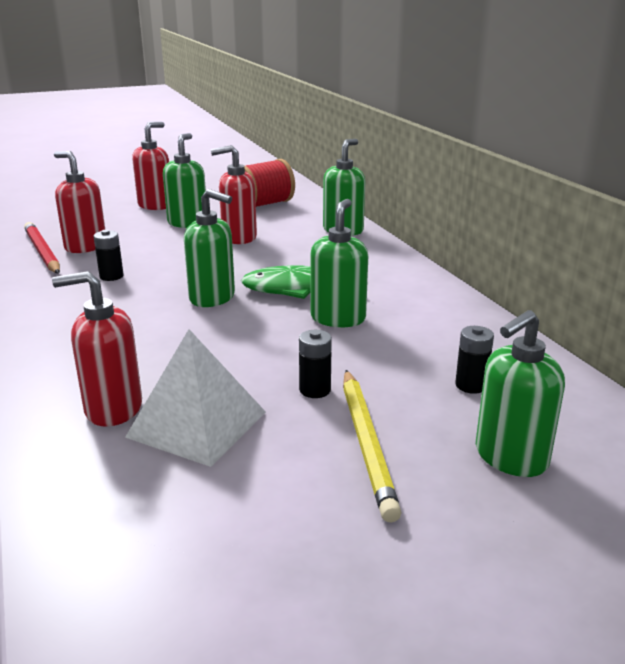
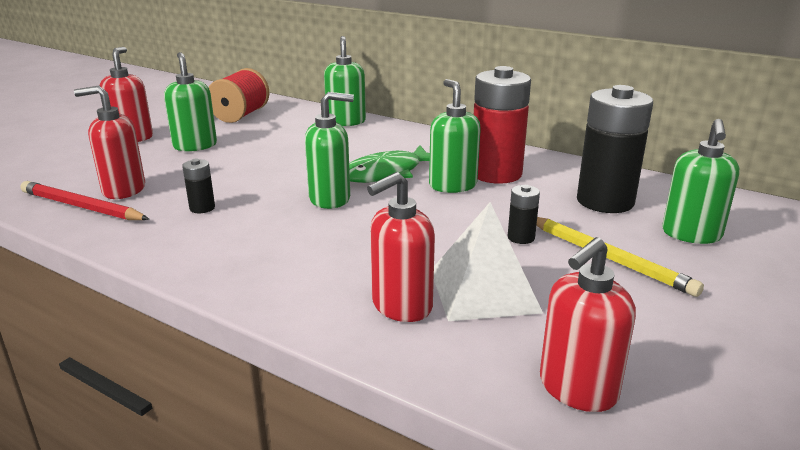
camera: 35 degrees left, 0 degrees up
(238, 238) = (267, 147): red soap dispenser -> red soap dispenser (577, 389)
(401, 320) = (496, 174): none -> red battery
(471, 385) = (605, 201): black battery -> black battery, size x2.29

